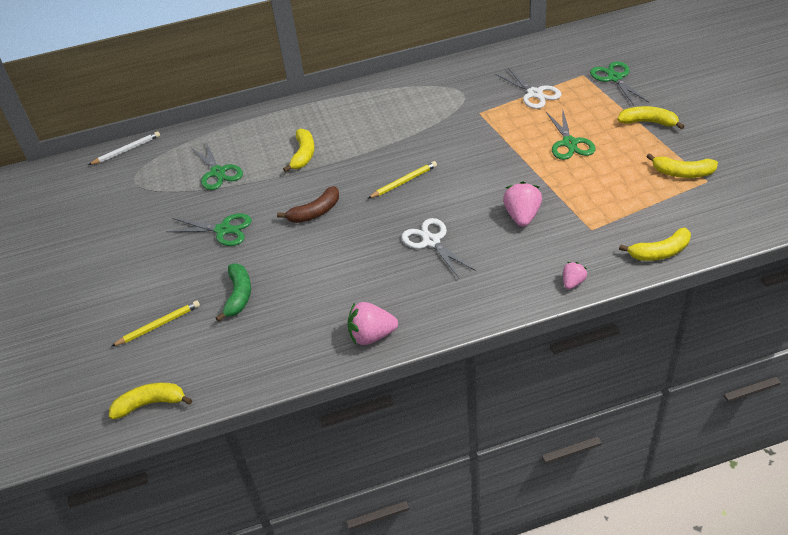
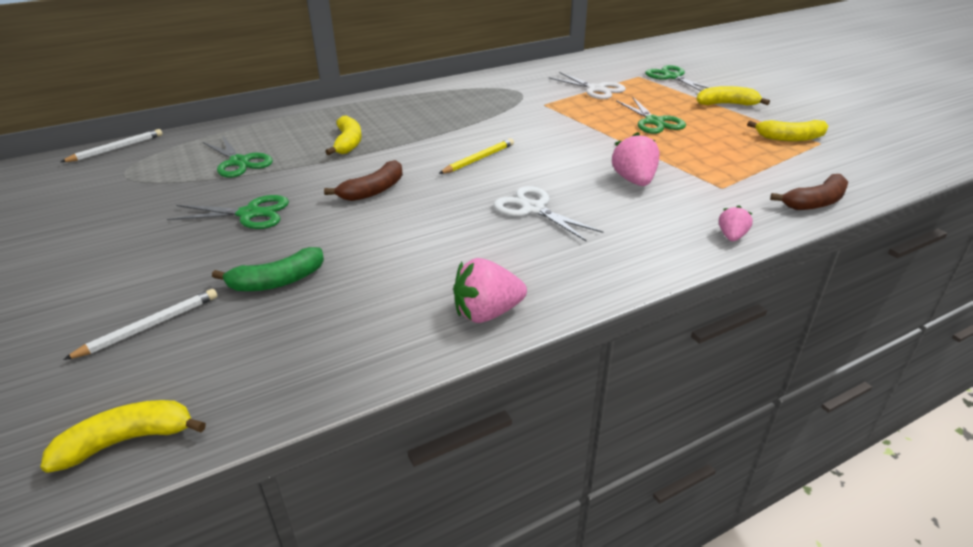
camera: 15 degrees left, 10 degrees down
(159, 325) = (150, 326): yellow pencil -> white pencil
(238, 295) = (277, 281): green banana -> green banana turned 75 degrees clockwise
(660, 252) = (815, 202): yellow banana -> brown banana

